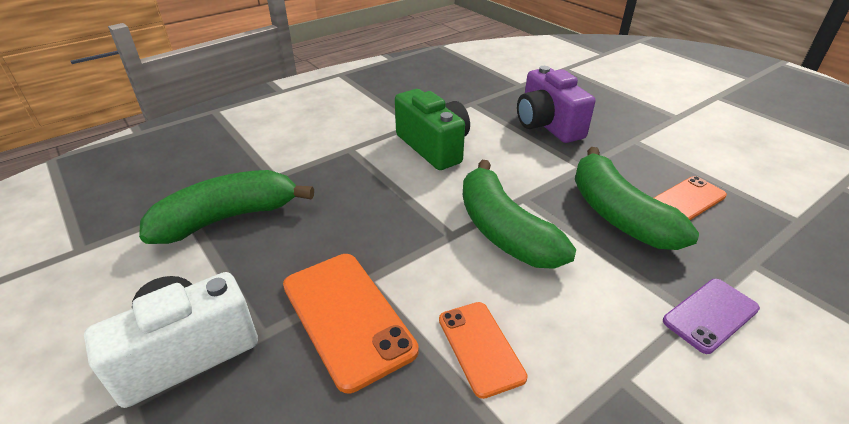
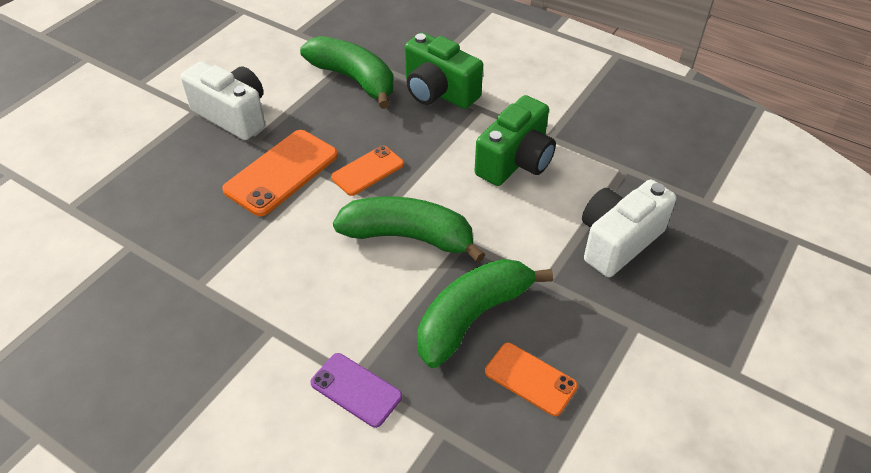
camera: 70 degrees right, 10 degrees up
(305, 166) = (438, 92): none -> green camera
(480, 347) = (276, 246): orange phone -> orange phone (367, 171)
(504, 231) = (408, 237): green banana -> green banana turned 60 degrees clockwise
(547, 125) = (618, 241): purple camera -> white camera

